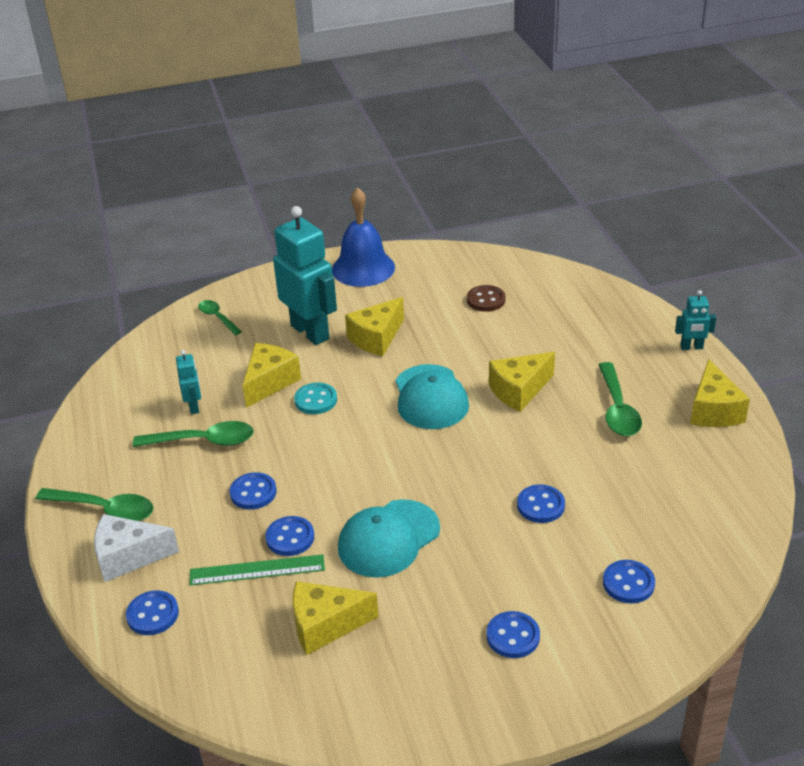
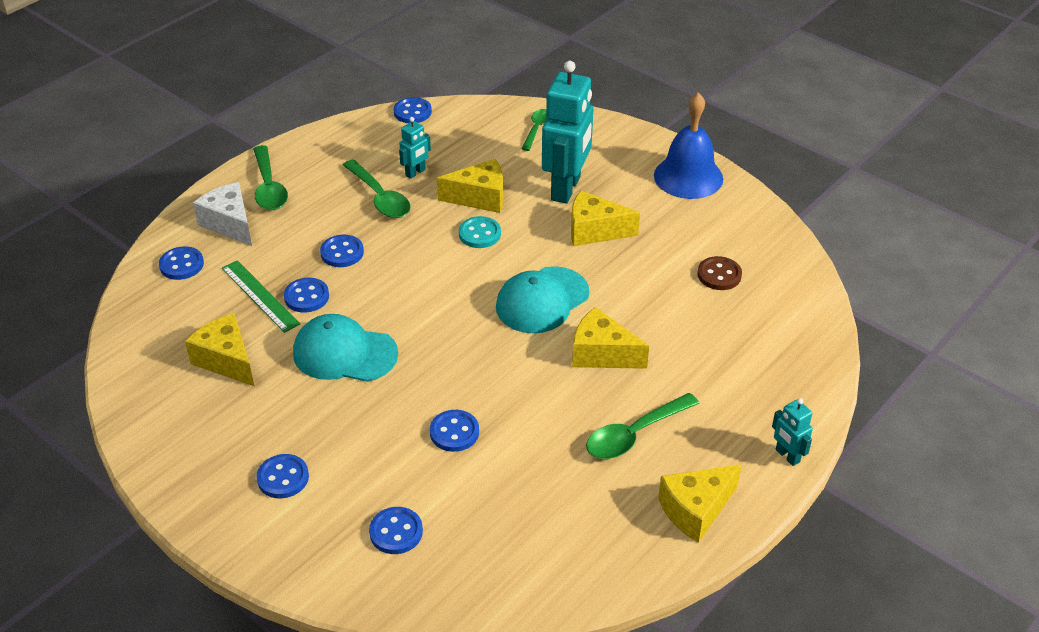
camera: 55 degrees right, 5 degrees up
(107, 377) = (412, 112): none -> blue button

